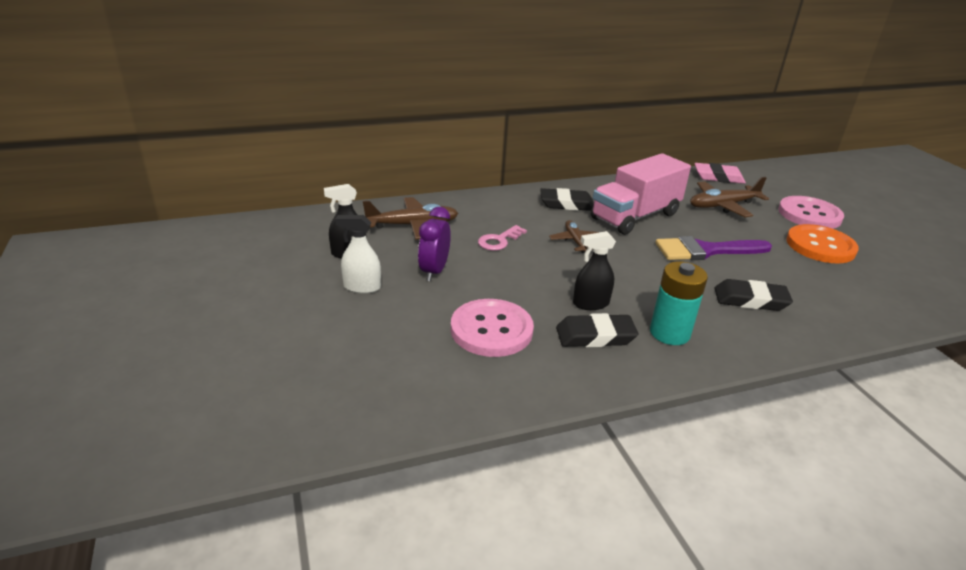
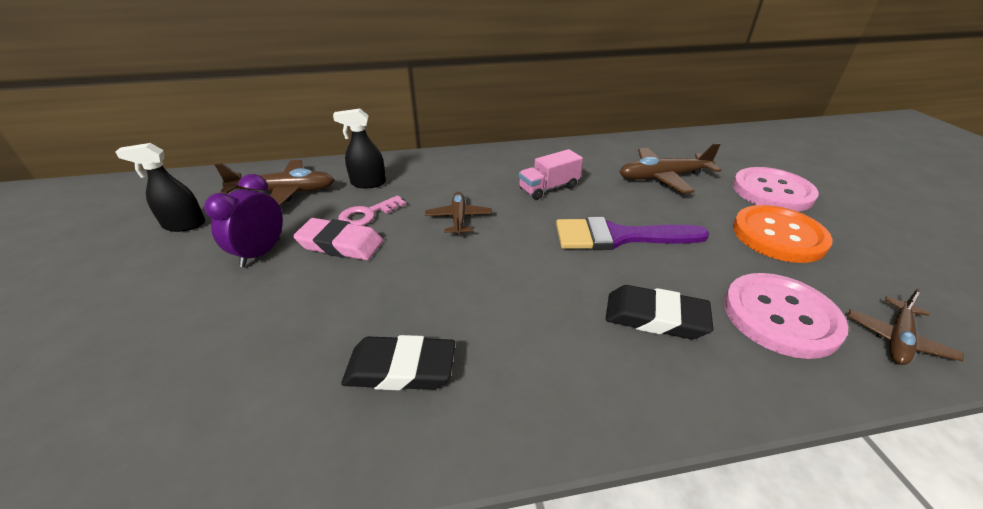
camera: 10 degrees right, 5 degrees up
(362, 287) = (158, 271): white spray bottle -> none
(491, 330) = (264, 348): pink button -> pink button (780, 316)
(566, 204) = (475, 171): black eraser -> none
(590, 303) = (425, 311): black spray bottle -> black spray bottle (368, 183)
(635, 216) = (548, 188): pink truck -> pink truck, size x0.52
(669, 333) = (512, 370): turquoise battery -> none
(718, 177) = (669, 143): pink eraser -> pink eraser (340, 244)
(905, 304) = (897, 339): none -> brown plane

